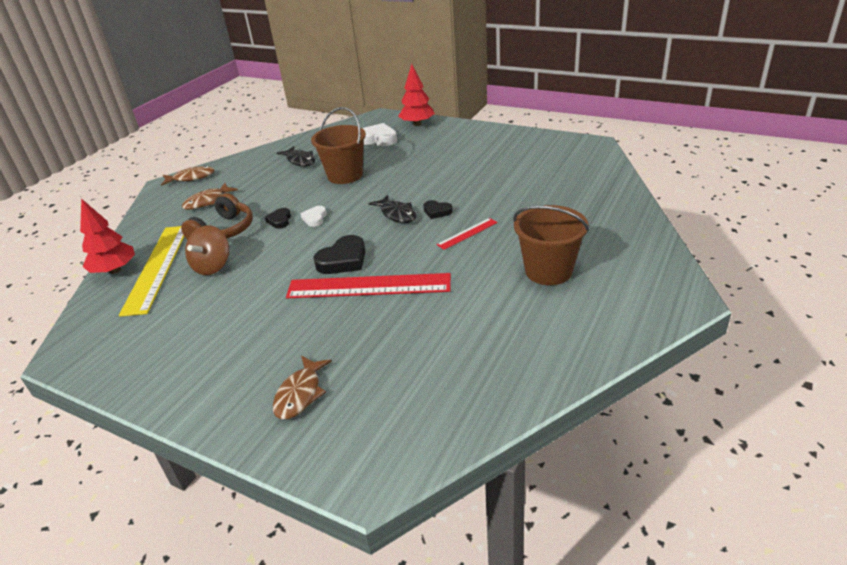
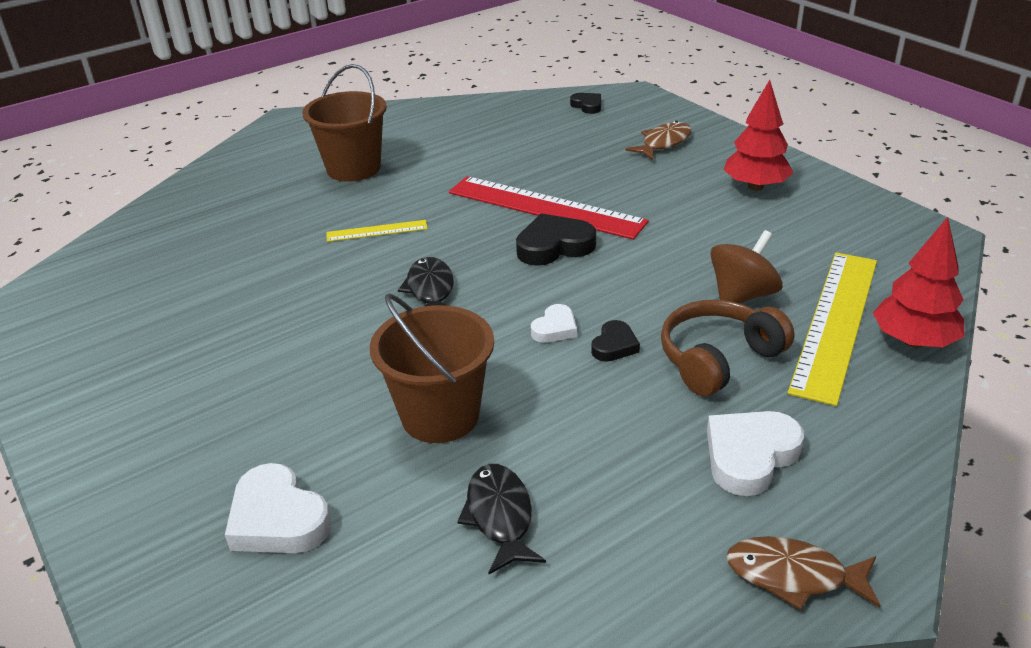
camera: 155 degrees left, 0 degrees up
(207, 201) = (750, 456): brown fish -> white heart
(417, 124) = (138, 540): red tree -> red tree (755, 186)
(437, 211) = (375, 275): black heart -> black heart (587, 106)
(467, 233) = (377, 231): red ruler -> yellow ruler

